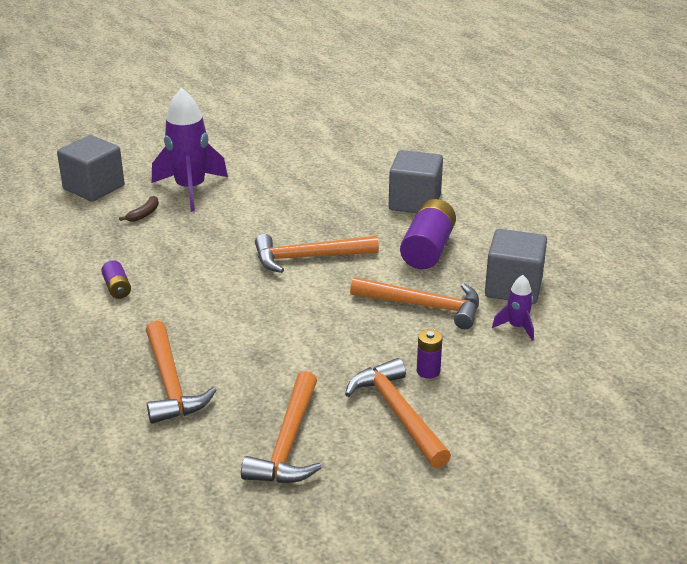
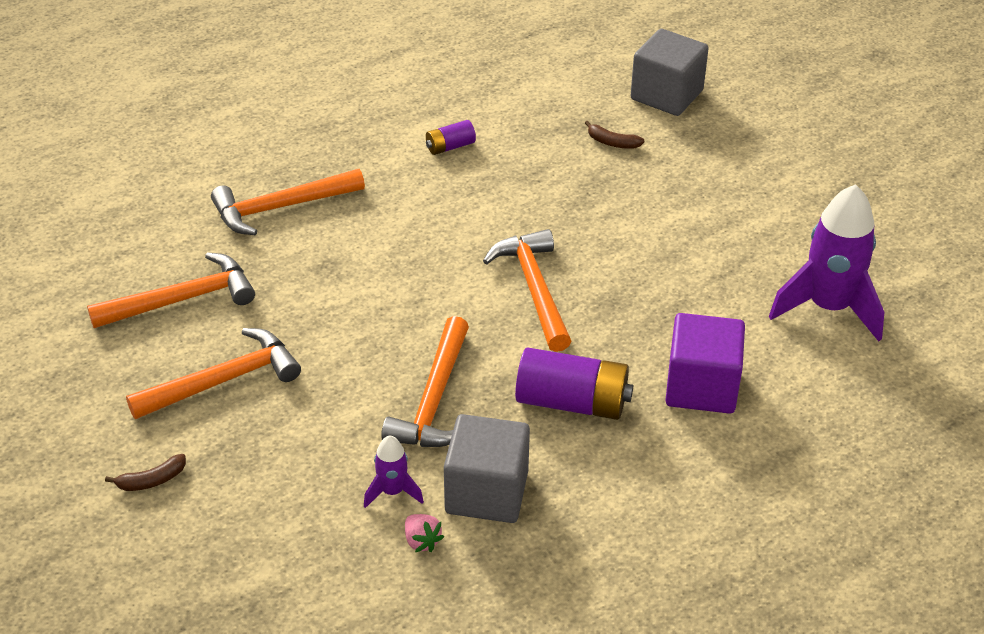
camera: 85 degrees right, 10 degrees up
(190, 189) = (682, 171): purple rocket -> purple rocket (828, 308)
(288, 443) = (182, 299): orange hammer -> orange hammer turned 150 degrees clockwise
(414, 202) = (701, 387): grey cube -> purple cube
(428, 371) = (299, 405): purple battery -> none
(515, 451) = (152, 480): none -> brown banana
(561, 315) = (422, 541): none -> pink strawberry

